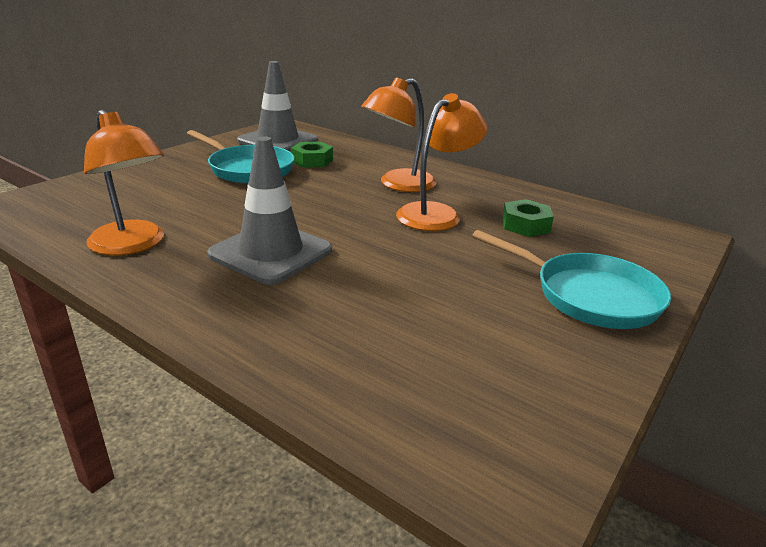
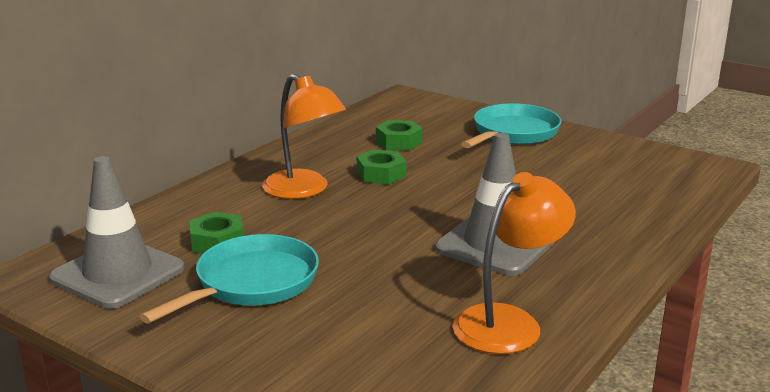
camera: 90 degrees left, 5 degrees down
(436, 213) = (381, 174): orange lamp -> green nut

